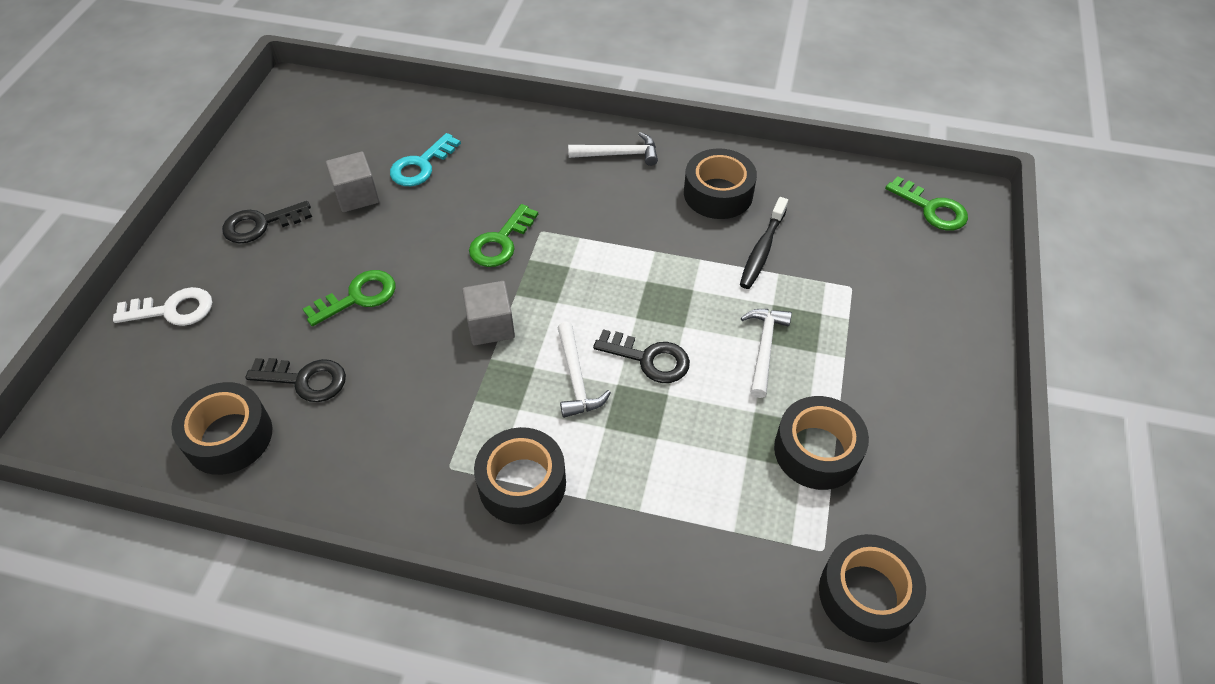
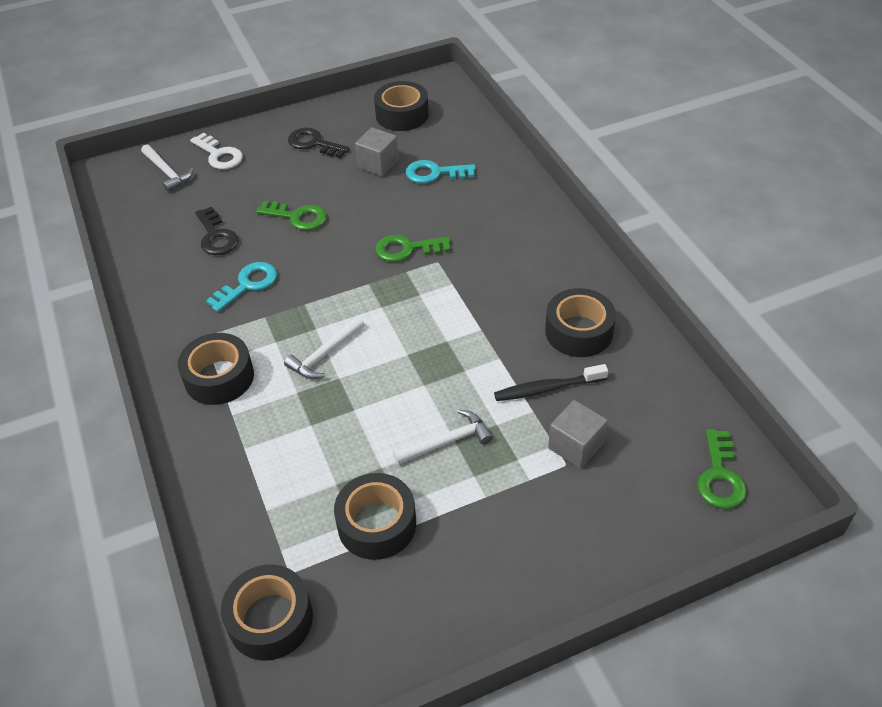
camera: 55 degrees right, 5 degrees down
(229, 436) = (152, 234): black tape -> black tape (402, 115)
(412, 390) = (247, 285): none -> turquoise key
(491, 326) = (330, 288): grey cube -> grey cube (575, 446)
(619, 154) = (556, 256): white hammer -> white hammer (167, 172)
(649, 358) = (376, 382): black key -> none

